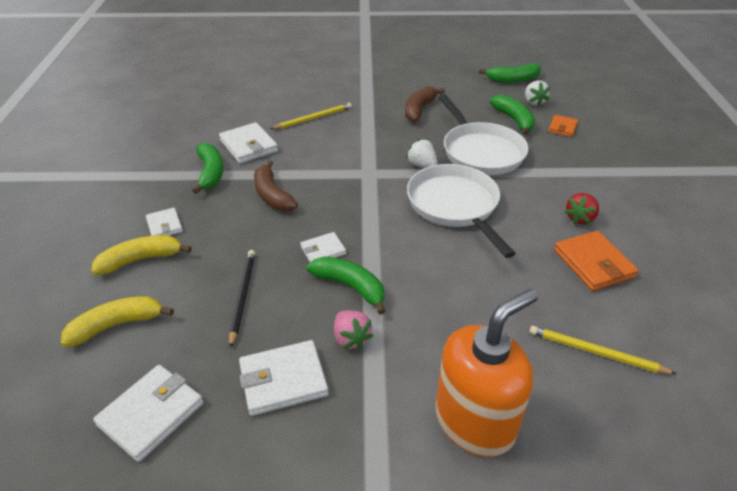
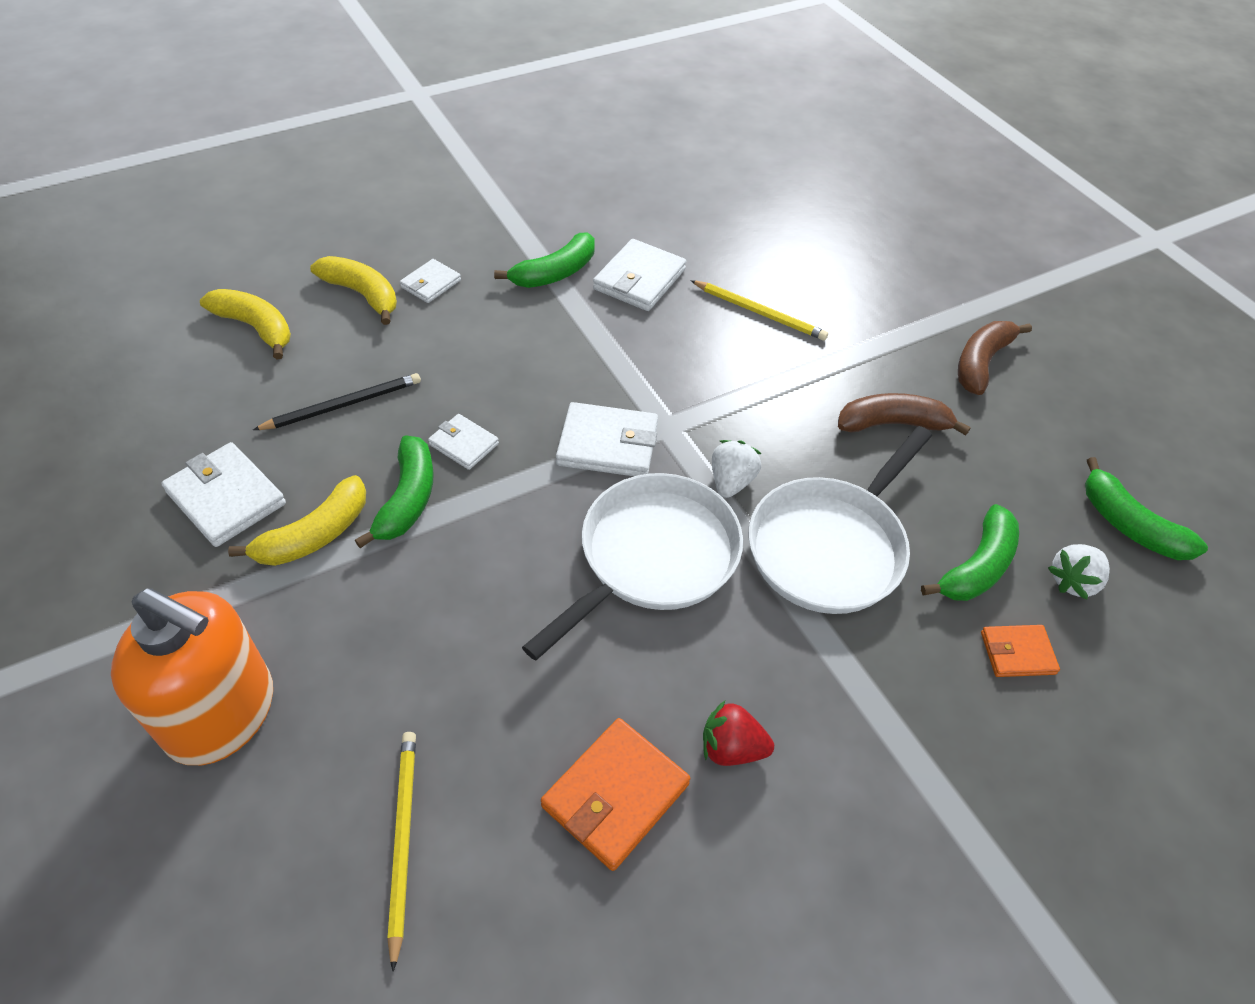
camera: 60 degrees right, 10 degrees up
(151, 414) = (147, 413): white wallet -> white wallet (607, 444)
(272, 195) = (547, 348): brown banana -> brown banana (981, 363)
(351, 338) = (315, 535): pink strawberry -> yellow banana

